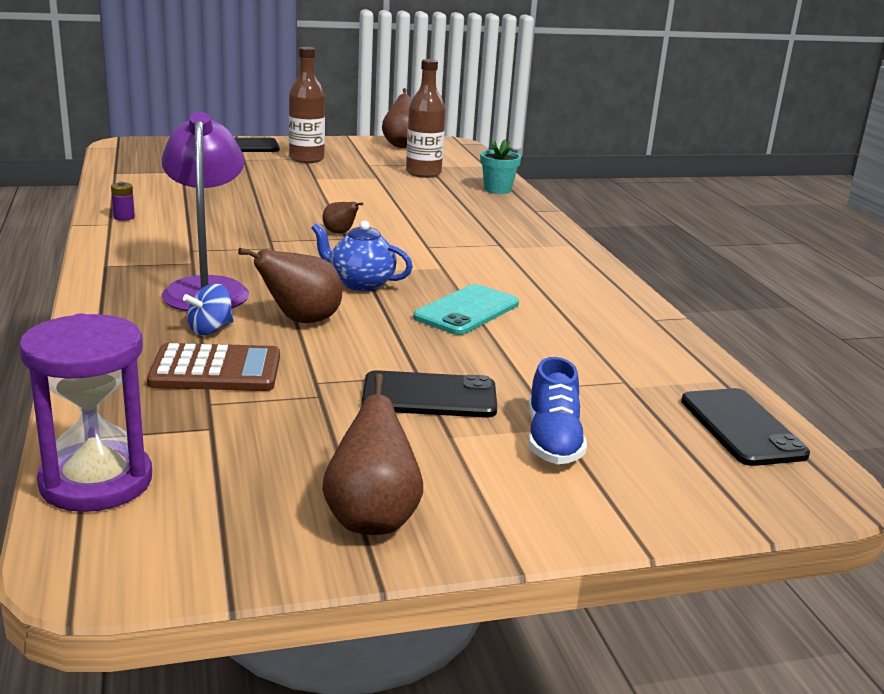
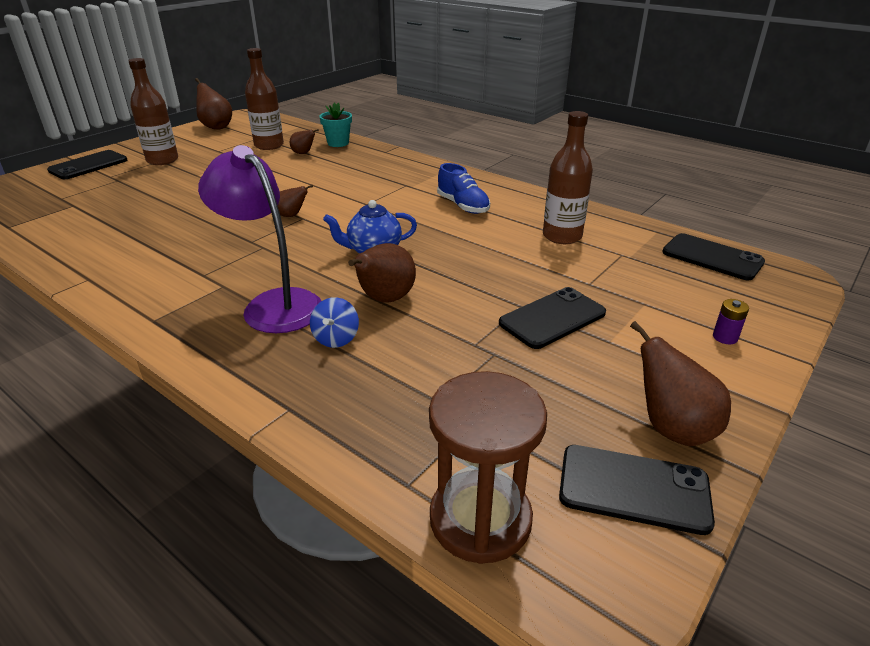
camera: 35 degrees left, 10 degrees up
(96, 482) = (480, 519): purple hourglass -> brown hourglass
(124, 217) = (92, 267): purple battery -> purple battery (725, 337)
(216, 370) = (397, 371): brown calculator -> none
(247, 533) = (633, 489): none -> black phone
(445, 188) = (303, 153): none -> brown pear
(467, 310) = (468, 243): turquoise phone -> none
(553, 440) = (657, 314): blue shoe -> blue shoe (463, 206)
(585, 341) = (562, 236): none -> brown bottle

